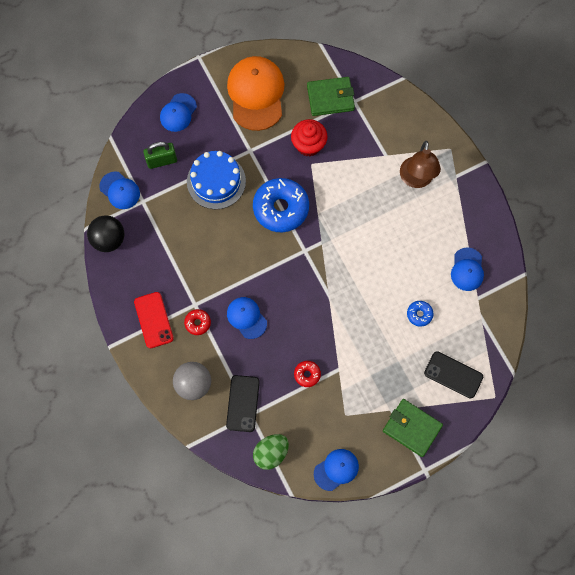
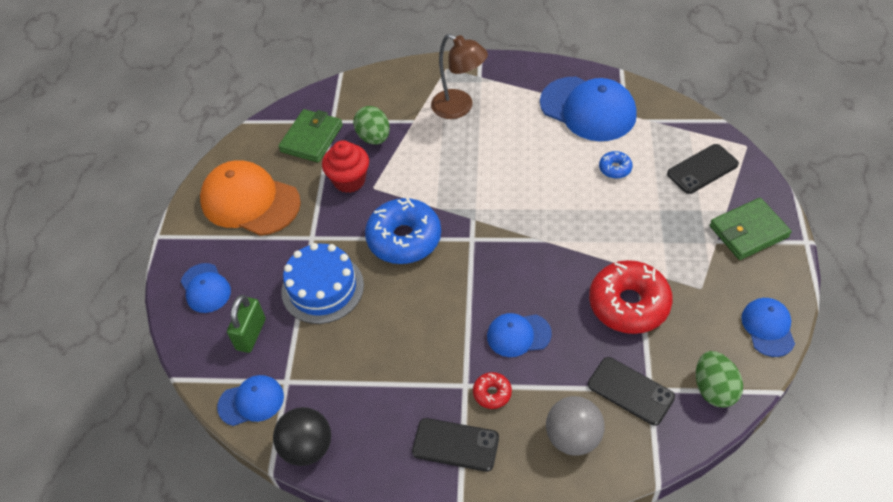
camera: 55 degrees left, 20 degrees down
(153, 320) = (455, 445): red phone -> black phone
(307, 374) = (629, 304): red donut -> red donut, size x2.20
(355, 138) = (374, 137): none -> green egg
(467, 269) = (588, 109): blue cap -> blue cap, size x1.85

